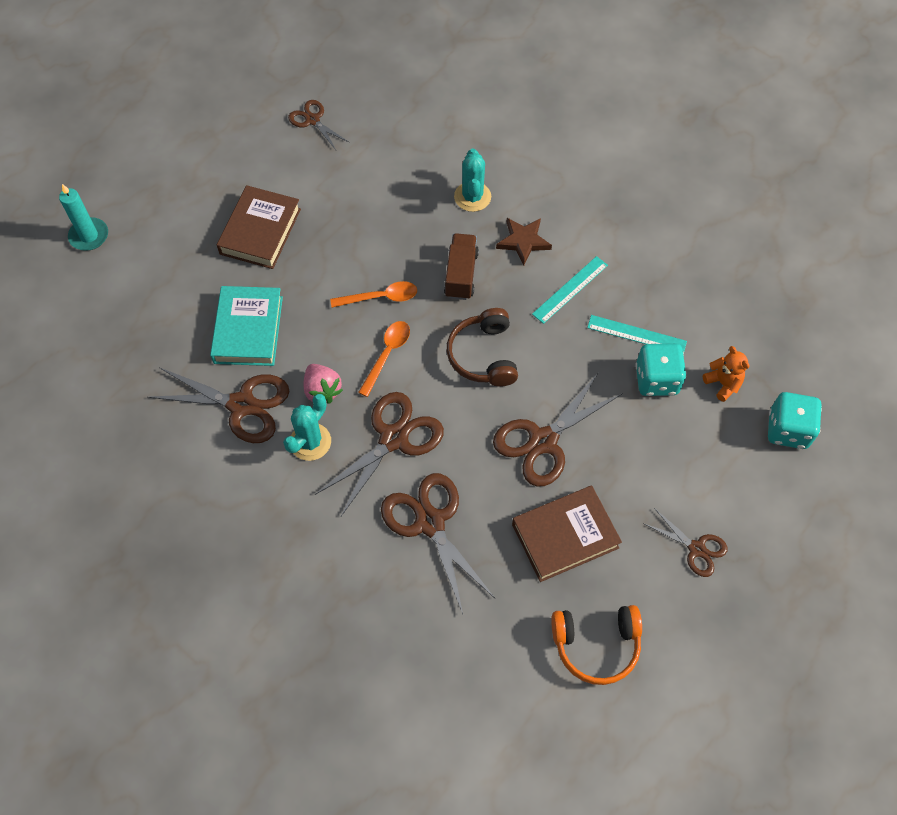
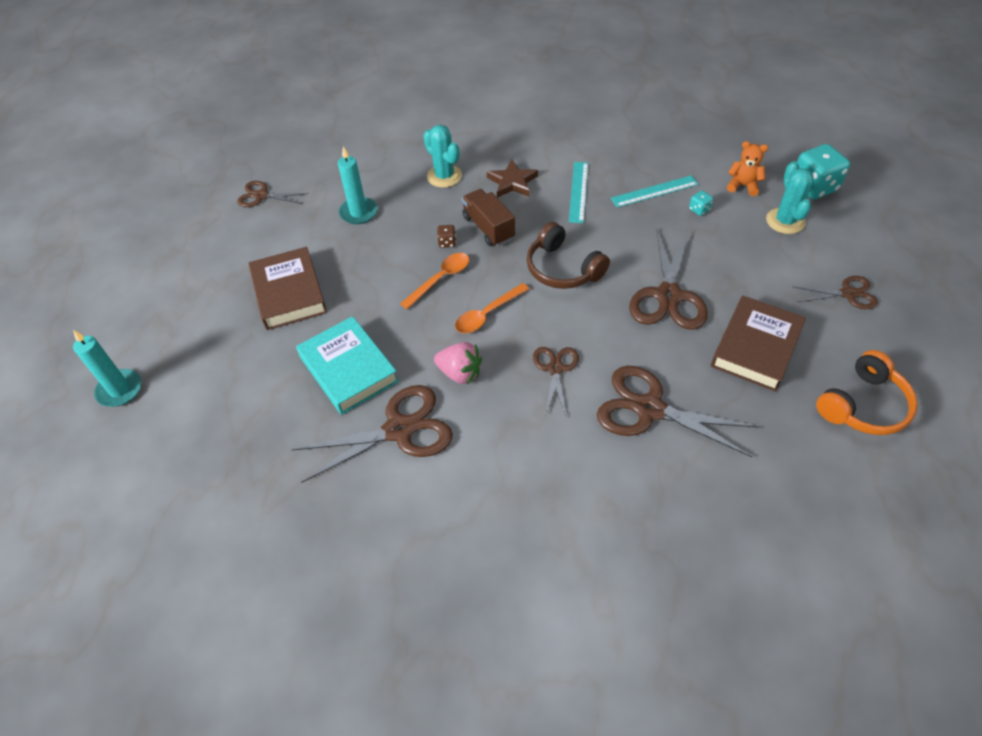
camera: 35 degrees left, 10 degrees down
(310, 442) = (489, 417): turquoise cactus -> turquoise cactus (785, 221)
(372, 188) = (358, 212): none -> turquoise candle
(387, 354) = (487, 314): orange spoon -> orange spoon turned 120 degrees counterclockwise
(393, 438) = (555, 369): brown scissors -> brown scissors, size x0.57
(415, 266) = (447, 242): none -> brown dice
(656, 380) = (699, 209): turquoise dice -> turquoise dice, size x0.44

